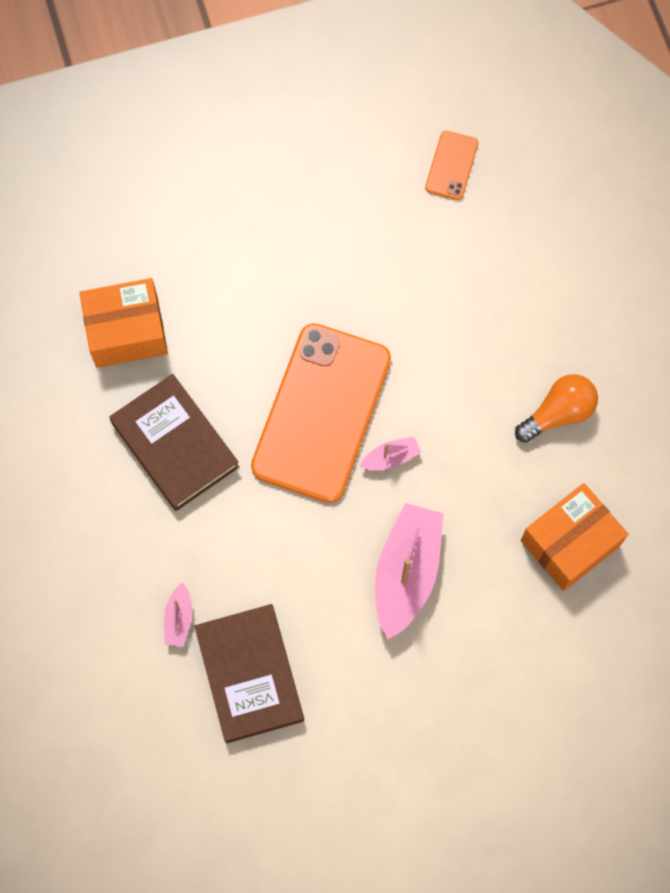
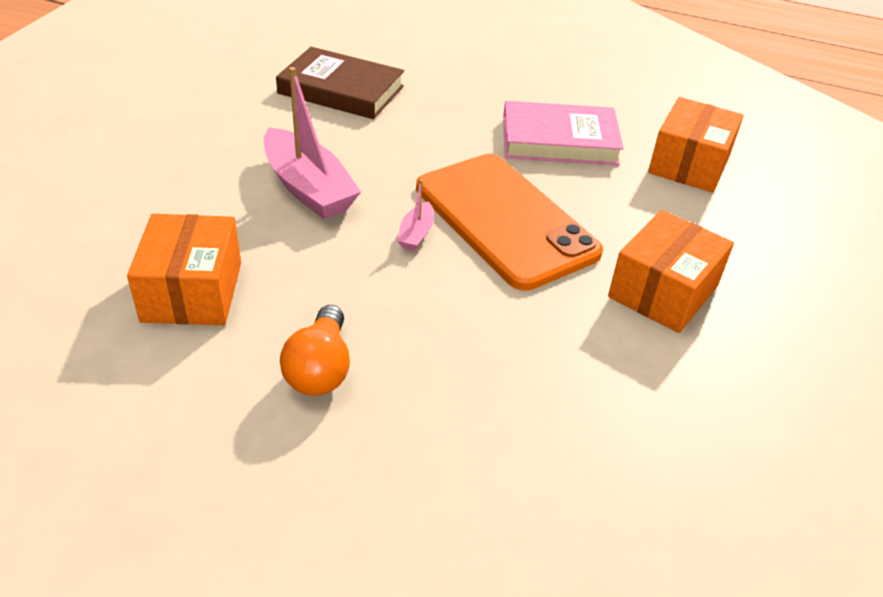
camera: 125 degrees right, 30 degrees down
(175, 444) = (559, 140): brown book -> pink book
(179, 619) = (420, 84): pink boat -> none
(313, 270) = (663, 291): none -> orange box
(451, 165) = (723, 482): orange phone -> none

